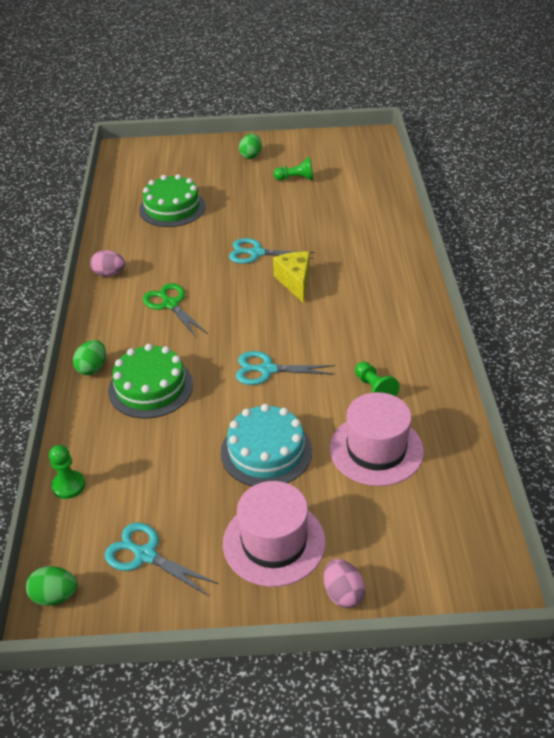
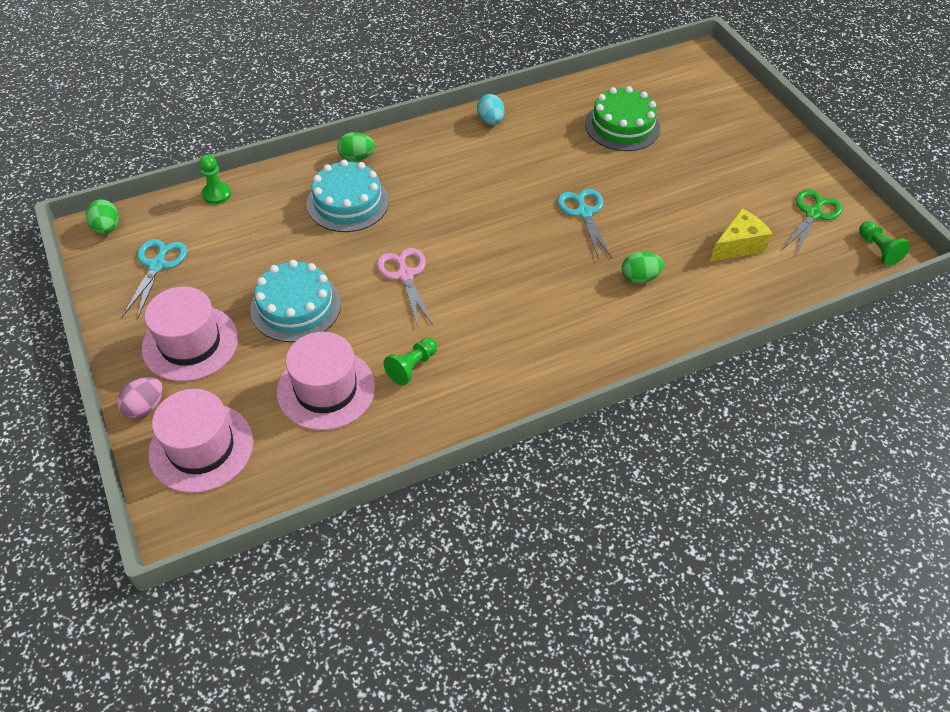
camera: 65 degrees right, 10 degrees up
(109, 274) = (490, 121): pink egg -> turquoise egg
(150, 387) = (347, 202): green cake -> turquoise cake
(170, 304) = (467, 177): green scissors -> green scissors (813, 214)
(251, 156) = (764, 153): green egg -> green egg (639, 277)
(267, 370) = (405, 275): turquoise scissors -> pink scissors
(295, 282) = (552, 257): yellow cheese -> yellow cheese (737, 245)
(296, 179) = (745, 204): green pawn -> green pawn (878, 249)
(411, 554) = (201, 447): none -> pink hat

